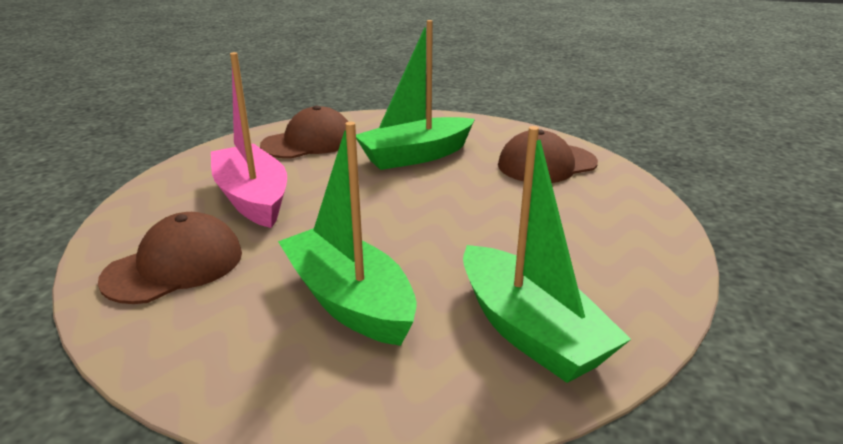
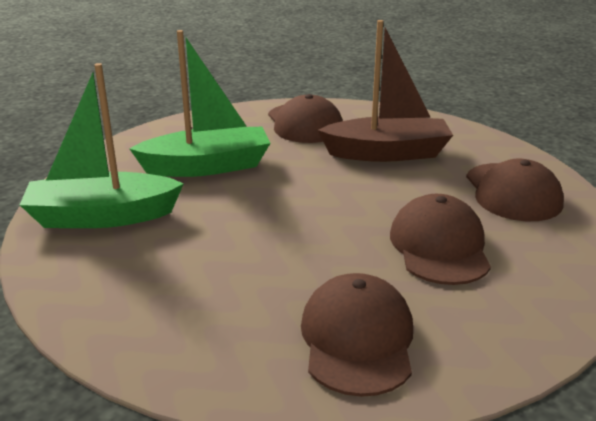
camera: 115 degrees right, 0 degrees up
(252, 198) = (387, 153): pink boat -> brown boat
(415, 156) = (439, 247): green boat -> brown cap

